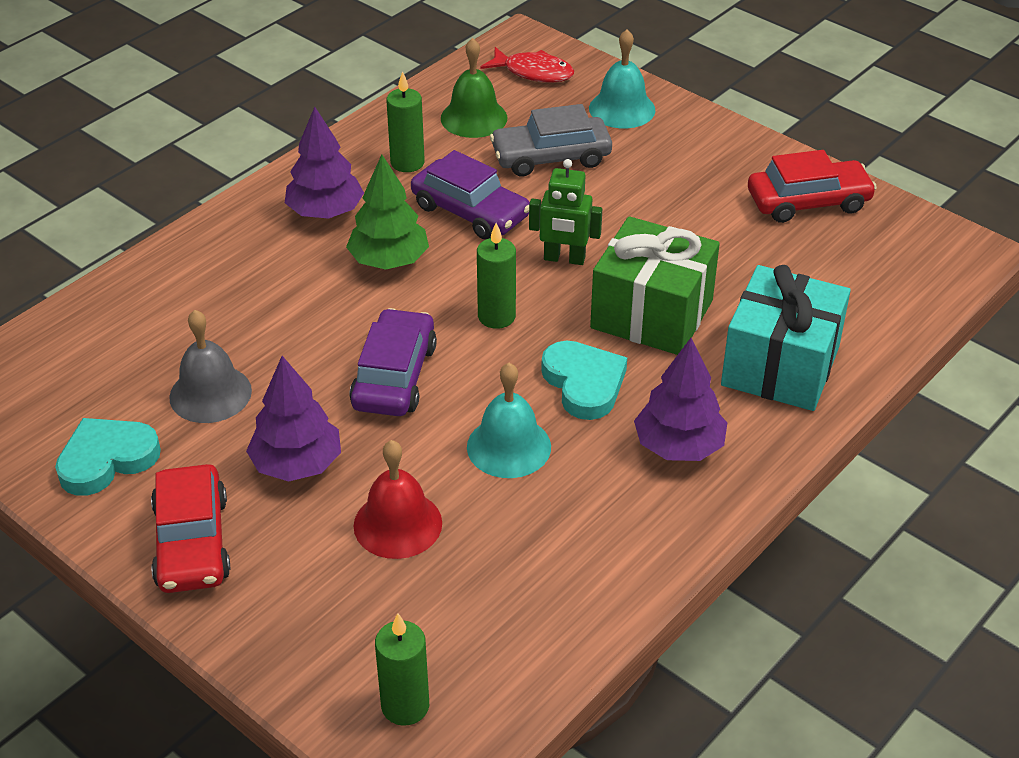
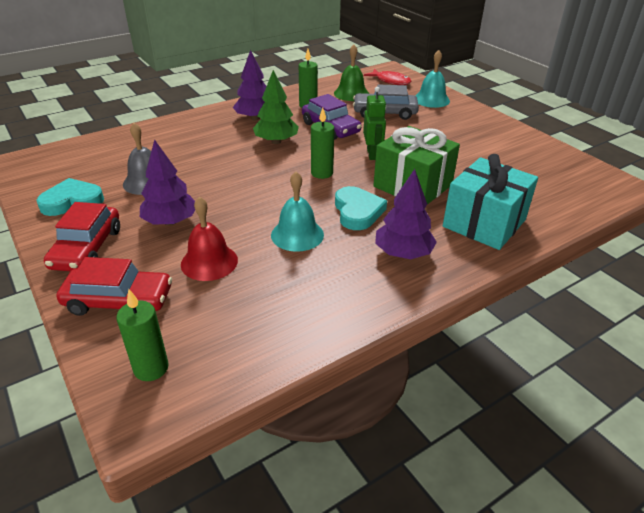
camera: 15 degrees right, 5 degrees down
(394, 376) = (250, 190): purple car -> none
(564, 259) = (372, 154): green robot -> green robot turned 120 degrees counterclockwise
(808, 202) = (525, 150): red car -> red car (119, 301)

